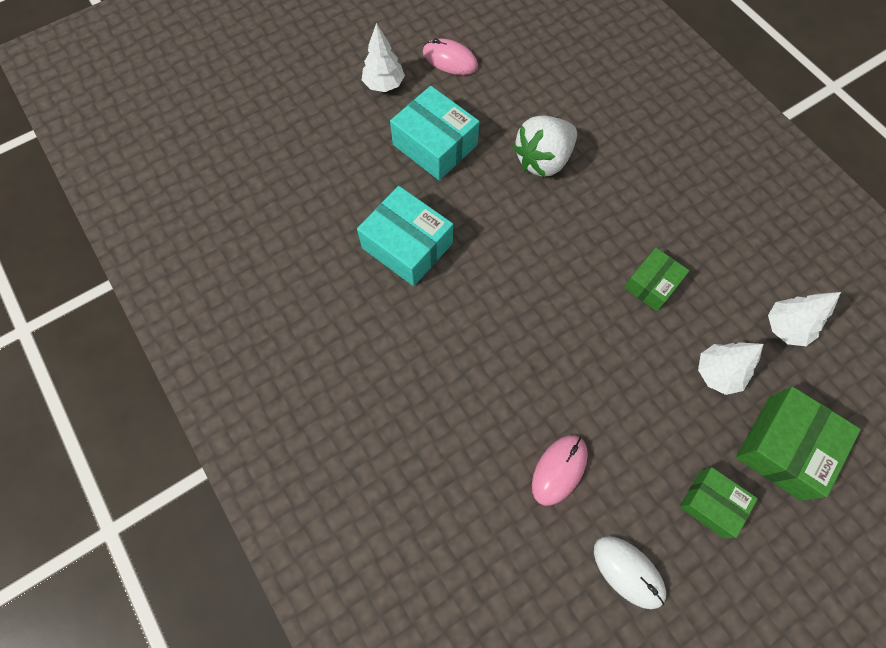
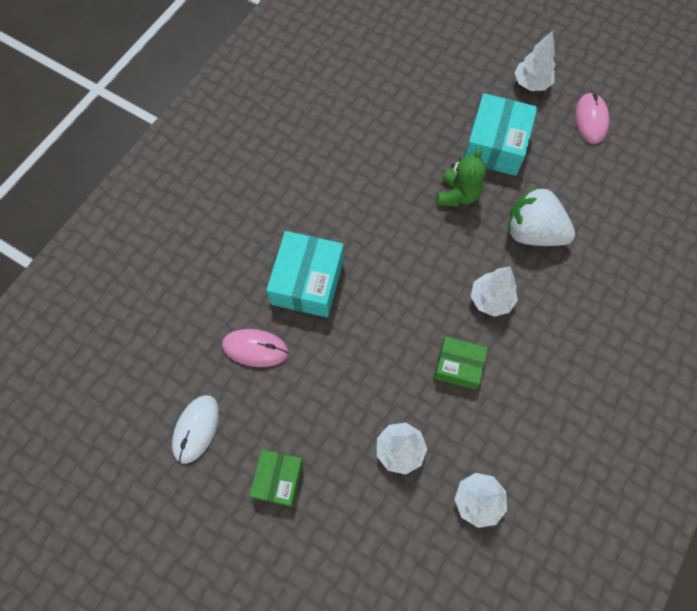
camera: 65 degrees right, 0 degrees up
(407, 245) = (390, 165): turquoise box -> turquoise box (307, 282)
(472, 202) = (458, 194): none -> green teddy bear
(596, 226) = (490, 299): none -> white tree
(784, 447) = (357, 530): green box -> none

